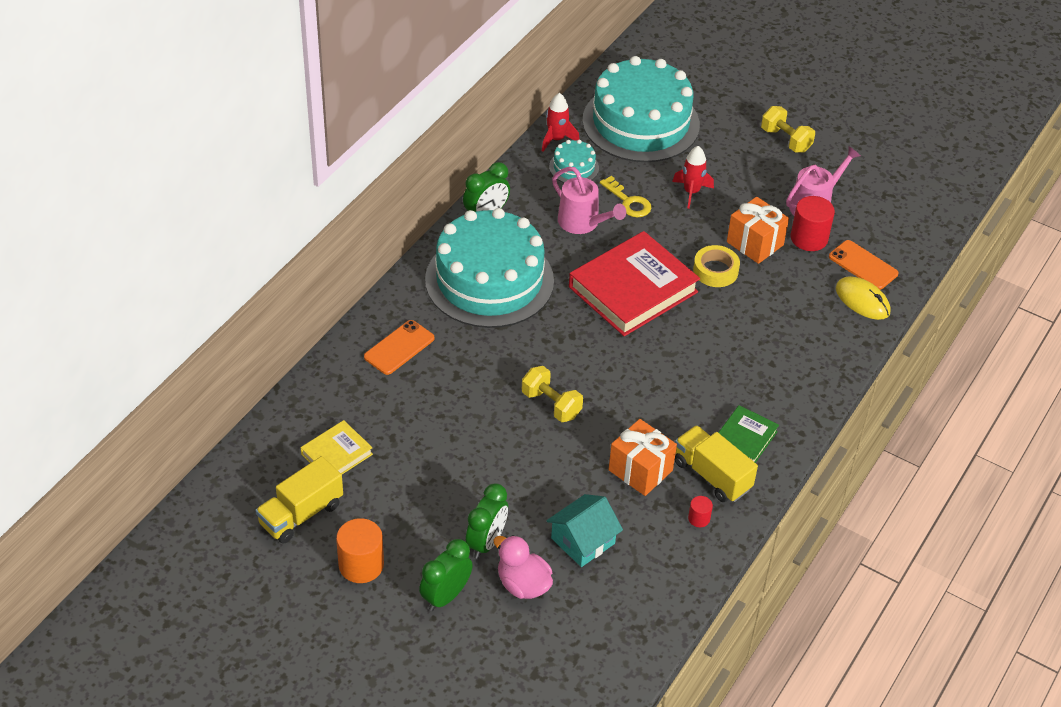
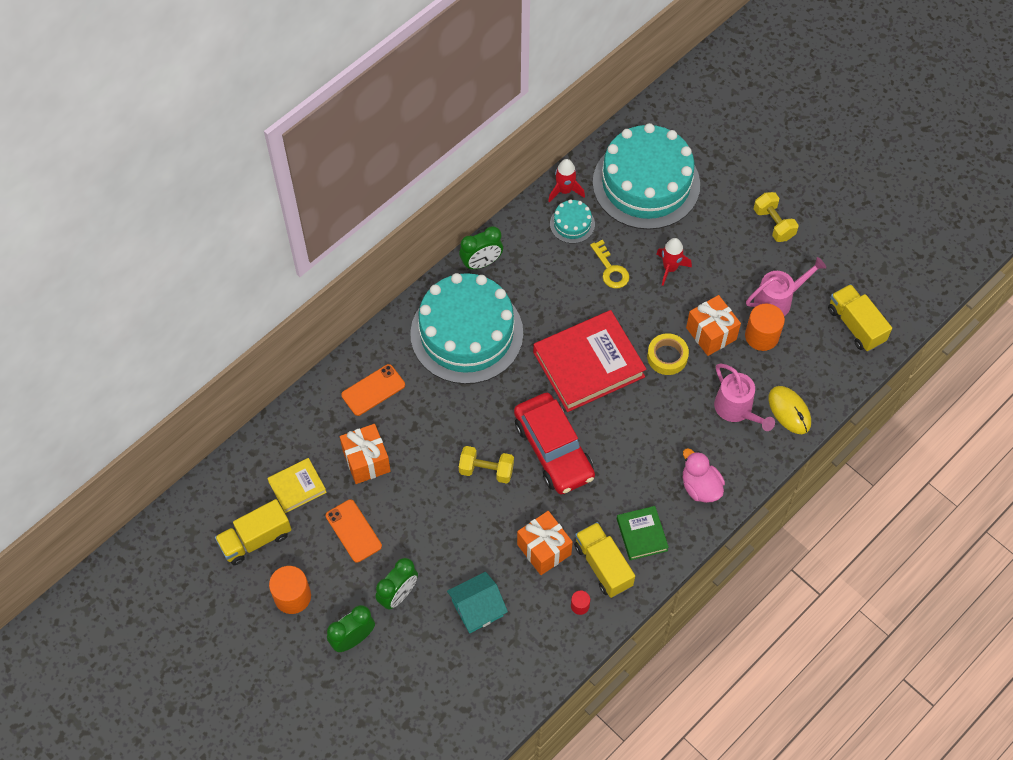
camera: 15 degrees right, 15 degrees up
(411, 416) = (366, 461): none -> orange gift
(523, 584) = (417, 640): pink duck -> pink duck (700, 487)
(551, 404) = (486, 470): yellow dumbbell -> yellow dumbbell turned 45 degrees counterclockwise
(583, 223) = (564, 286): pink watering can -> pink watering can (737, 410)
(620, 373) = (553, 449): none -> red car
(744, 438) = (642, 534): green book -> green book turned 60 degrees counterclockwise
(809, 238) = (761, 336): red cylinder -> orange cylinder
(863, 265) = (802, 373): orange phone -> orange phone (353, 531)
(902, 215) = (855, 325): none -> yellow truck

